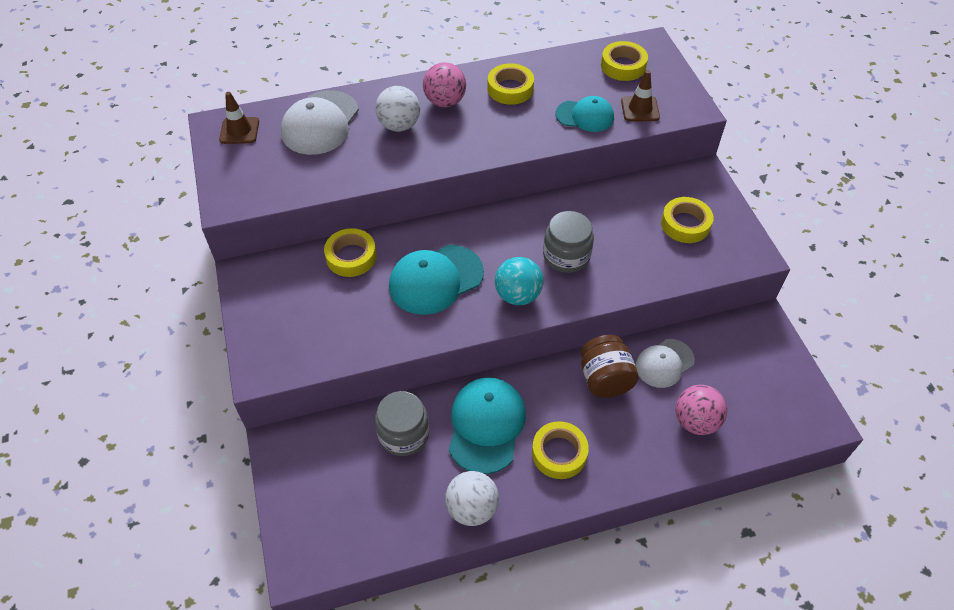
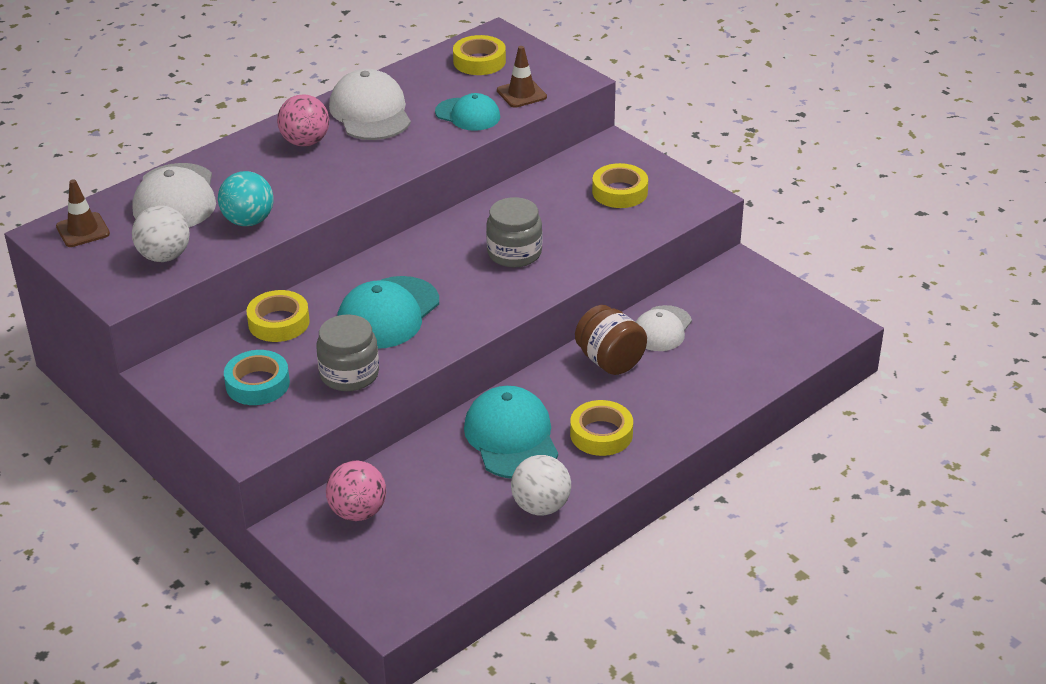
camera: 25 degrees left, 15 degrees down
(302, 311) = (257, 384): none -> turquoise tape
(399, 125) = (269, 176): white ball -> white ball (164, 256)
(403, 434) = (428, 473): grey jar -> grey jar (349, 374)
(510, 89) = (370, 112): yellow tape -> white cap
(518, 295) = (485, 300): turquoise ball -> turquoise ball (248, 221)
(585, 116) = (468, 115): turquoise cap -> turquoise cap turned 45 degrees clockwise
(695, 421) = (720, 365): pink ball -> pink ball (358, 512)

